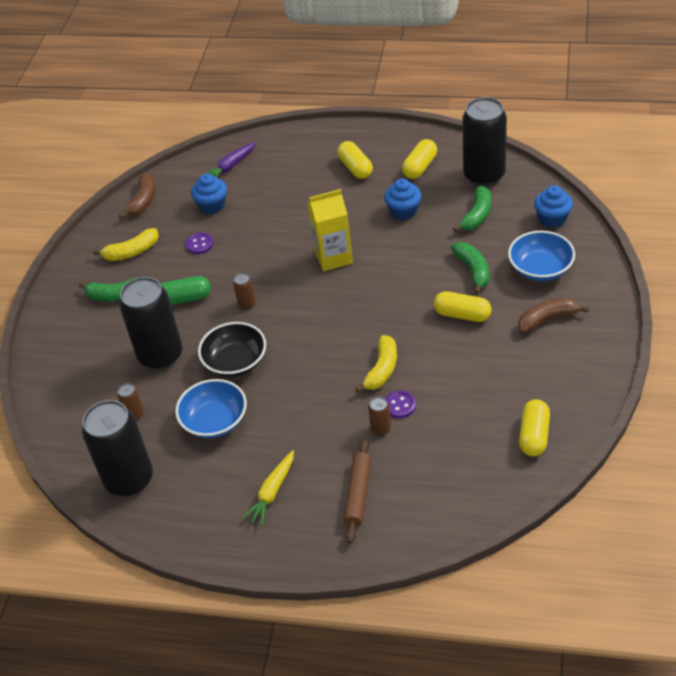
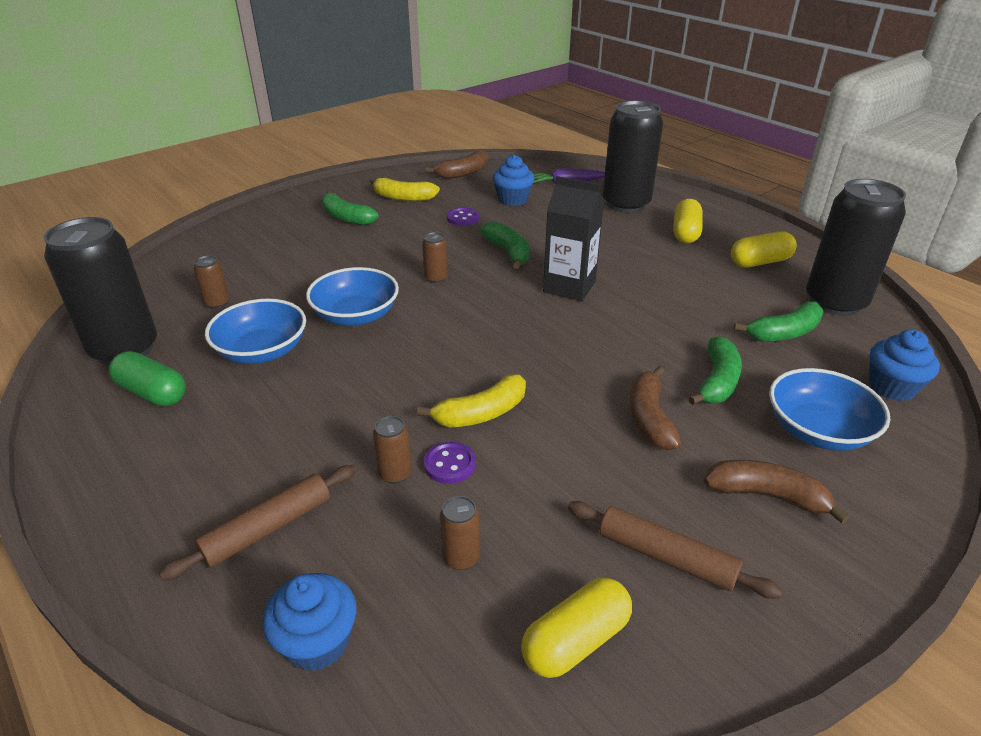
camera: 35 degrees right, 10 degrees down
(160, 355) = (308, 274): black can -> black can (626, 204)
(184, 298) = (392, 247): green capsule -> green capsule (152, 393)
(235, 362) = (356, 315): black bowl -> blue bowl
(266, 254) = (508, 252): none -> green banana
(272, 492) = (199, 454): yellow carrot -> none
(333, 257) = (569, 287): yellow carton -> black carton
(403, 211) = (695, 288): blue cupcake -> blue cupcake (317, 642)
(455, 440) = (461, 557): none -> brown can
(462, 315) = (649, 418): yellow capsule -> brown banana
(534, 377) = (666, 557): none -> brown rolling pin

